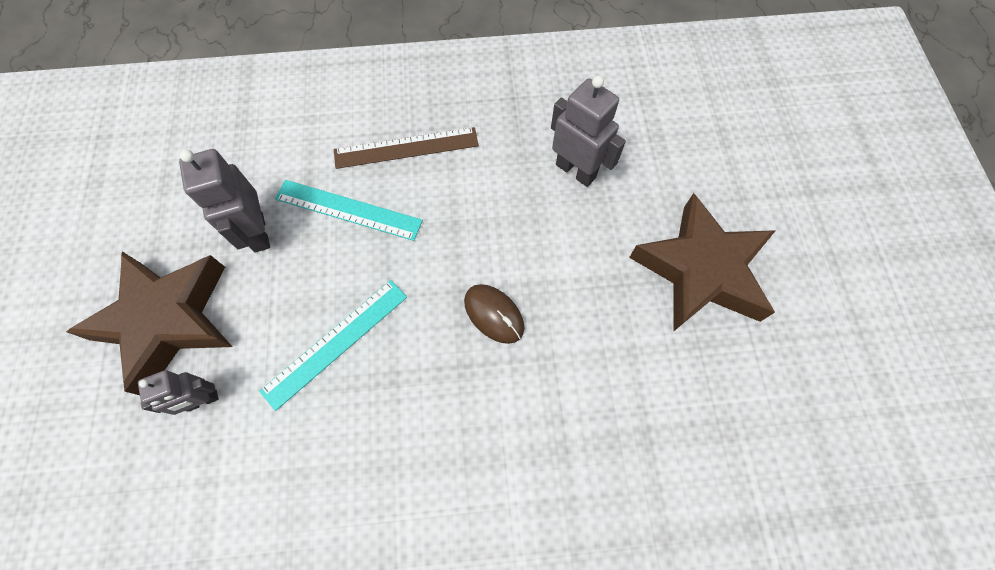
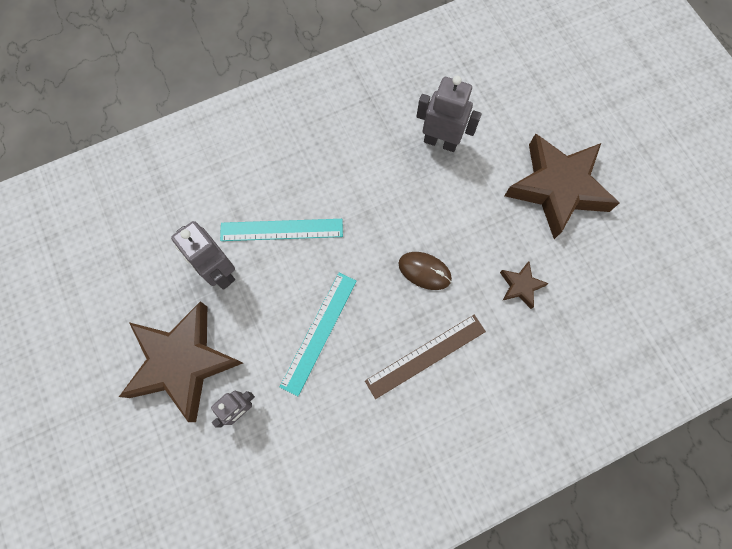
camera: 20 degrees left, 5 degrees up
(406, 148) = (304, 166): brown ruler -> brown ruler (425, 356)
(607, 375) = (520, 286): none -> brown star

